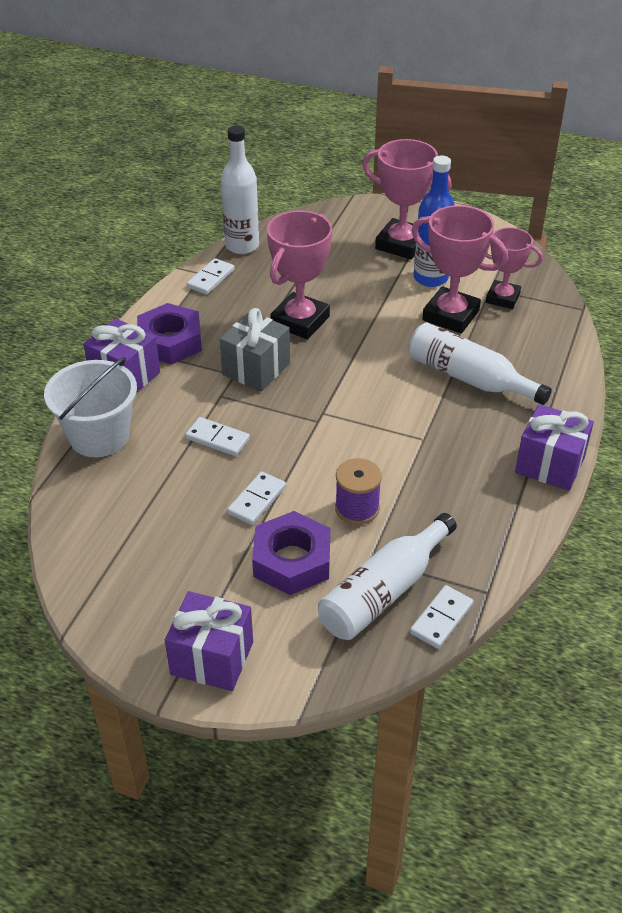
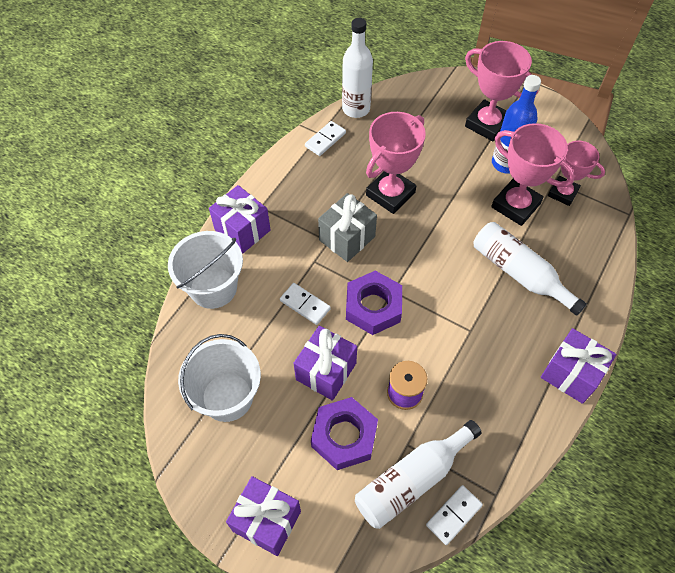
camera: 10 degrees right, 15 degrees up
(138, 541) = (227, 397): none -> white bucket
(170, 341) = (283, 200): purple nut -> purple nut (373, 307)
(256, 500) = (326, 371): white domino -> purple gift

